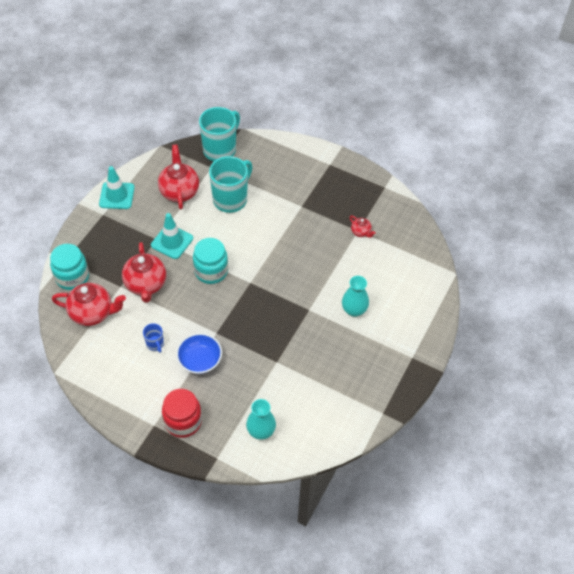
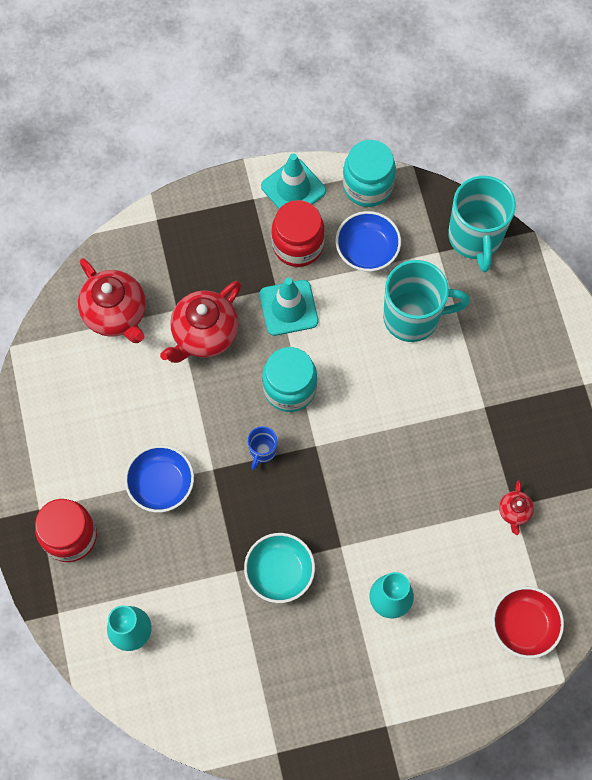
camera: 50 degrees right, 15 degrees up
(72, 277) = (141, 248): turquoise jar -> turquoise jar (367, 186)
(146, 215) = (298, 245): none -> red jar
(155, 344) = (138, 417): blue mug -> blue mug (262, 451)
(179, 191) = (367, 250): red teapot -> blue bowl
(220, 150) = (475, 238): turquoise mug -> turquoise mug turned 90 degrees clockwise
(295, 344) = (279, 572): none -> turquoise bowl
(416, 268) = (524, 625): none -> red bowl

